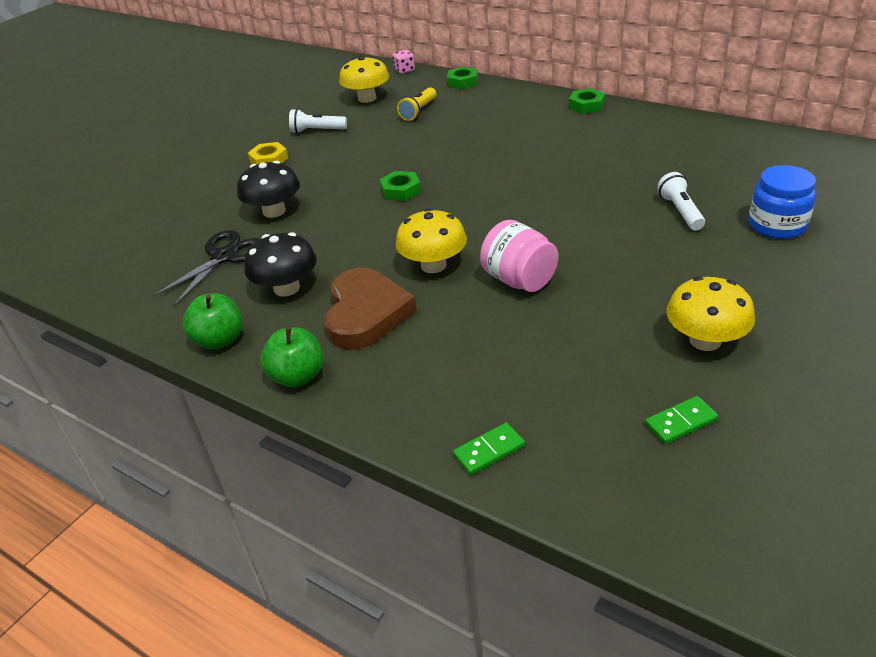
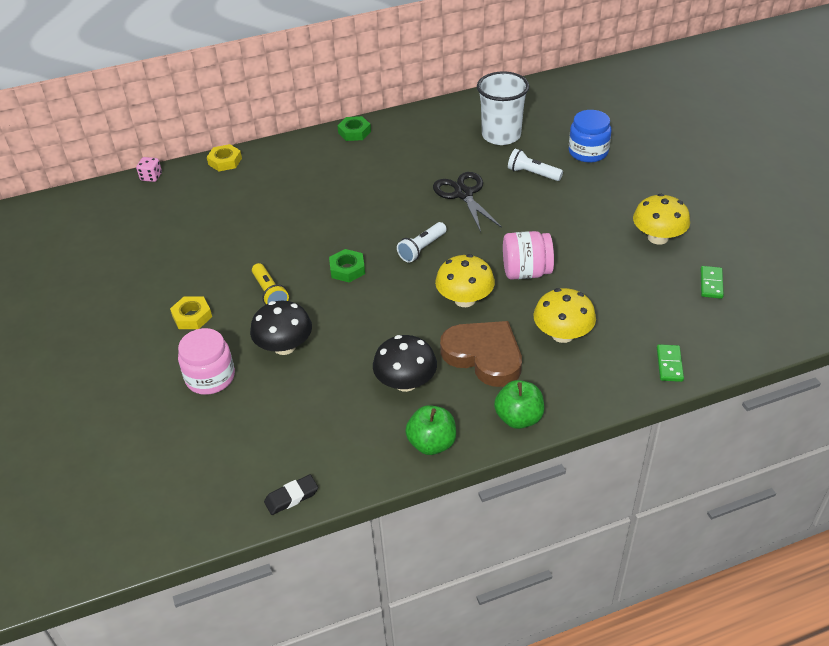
camera: 55 degrees left, 5 degrees up
(103, 299) = (291, 497): none -> black eraser
(209, 200) = (210, 377): none -> pink jar
(224, 257) = (318, 401): black scissors -> black scissors (463, 194)
(317, 131) = (182, 269): white flashlight -> white flashlight (422, 249)
(367, 98) = (169, 218): yellow mushroom -> yellow mushroom (562, 334)
(419, 111) = (238, 204): yellow flashlight -> yellow flashlight (270, 293)
(462, 82) = (225, 161): green nut -> yellow nut
(710, 167) = (501, 135): none -> white cup

